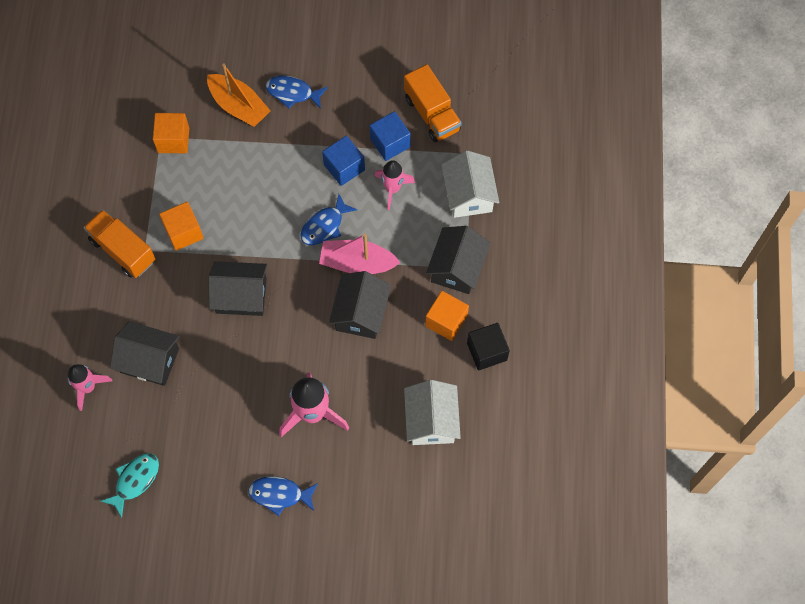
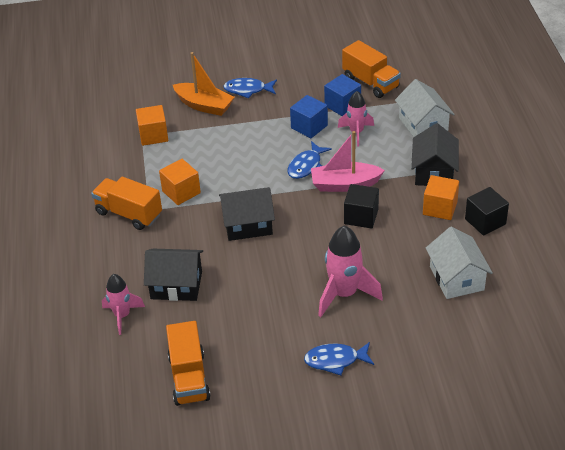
camera: 10 degrees left, 25 degrees down
(135, 480) = (189, 378): turquoise fish -> orange truck
(360, 313) = (361, 216): black house -> black cube

